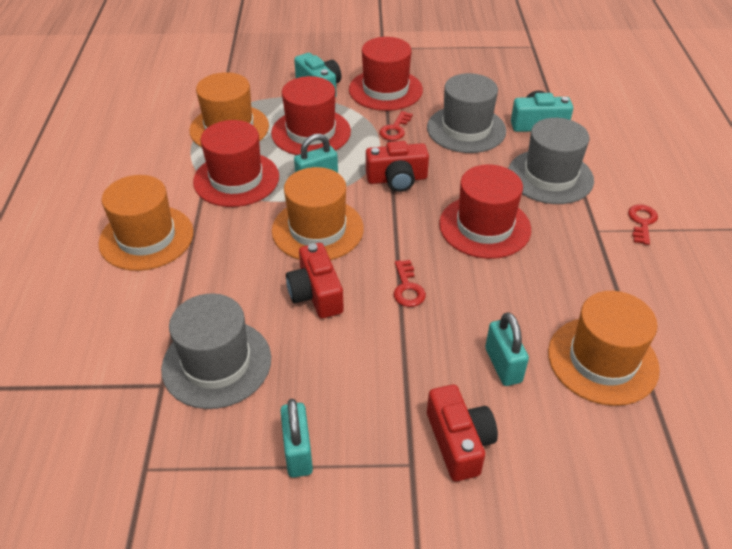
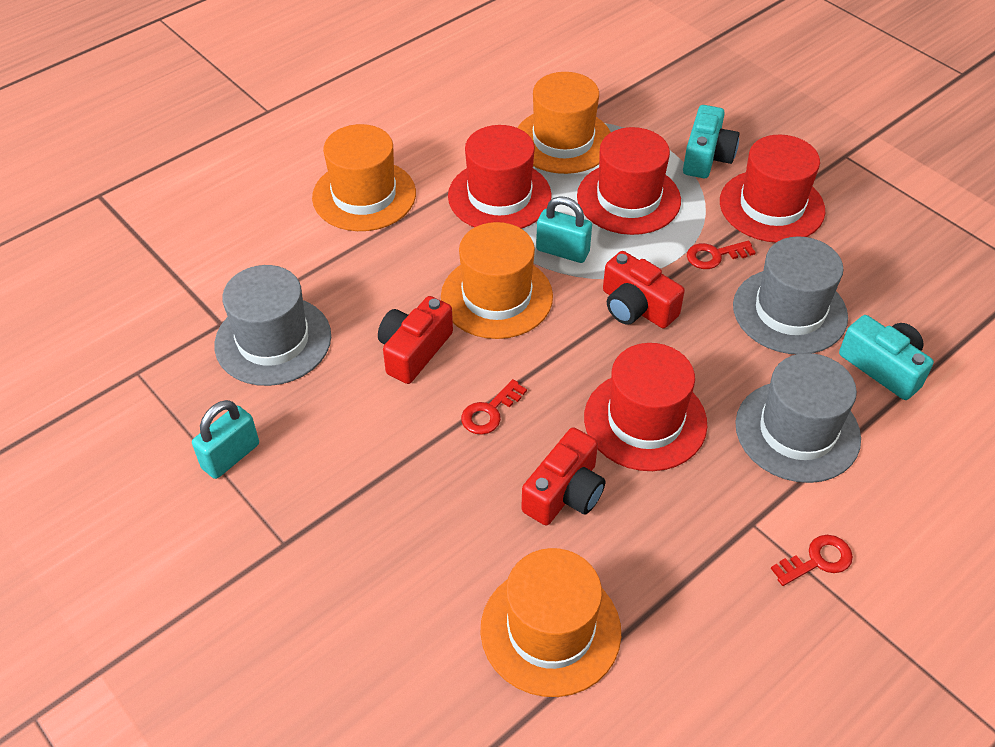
camera: 50 degrees right, 5 degrees up
(459, 442) = (338, 565): red camera -> red camera (565, 492)
(503, 365) = (462, 547): turquoise padlock -> none

